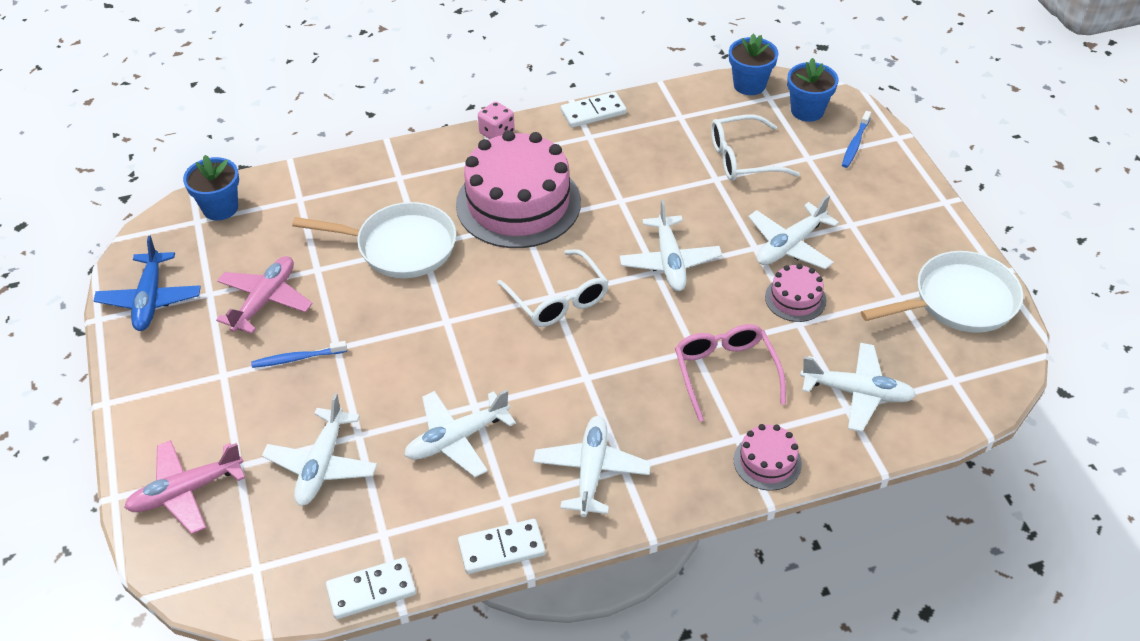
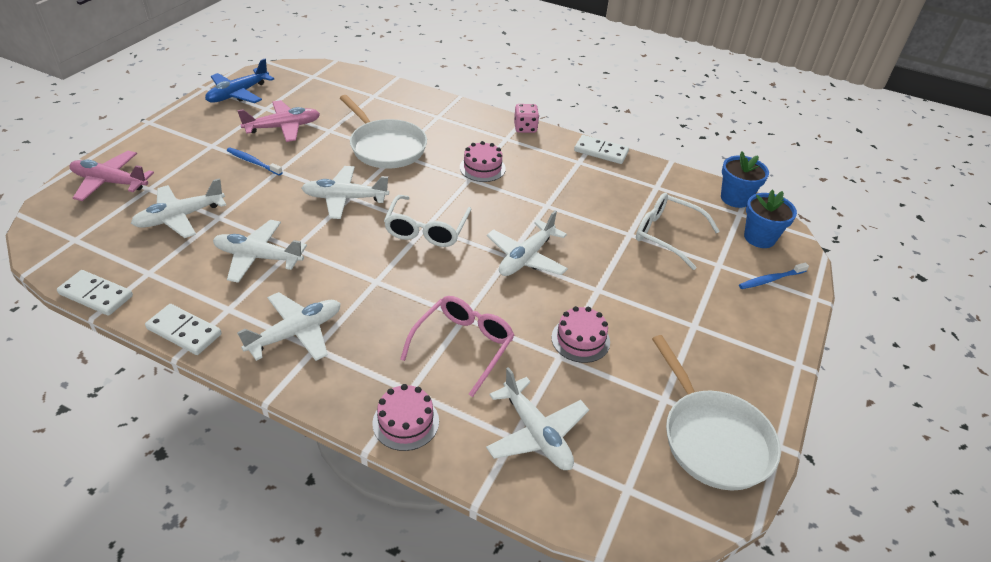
camera: 40 degrees right, 5 degrees down
(220, 208) = (331, 77): blue flower pot -> none
(518, 203) = (482, 168): pink cake -> pink cake, size x0.45
(790, 245) = (625, 306): white plane -> white plane (345, 198)
(958, 301) = (712, 438): white pan -> white pan turned 45 degrees clockwise

